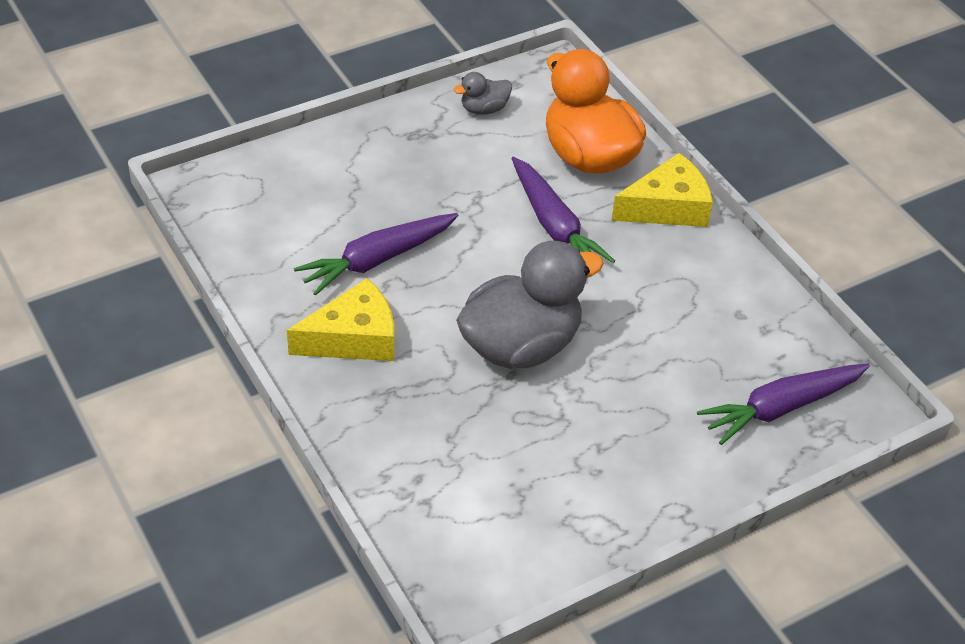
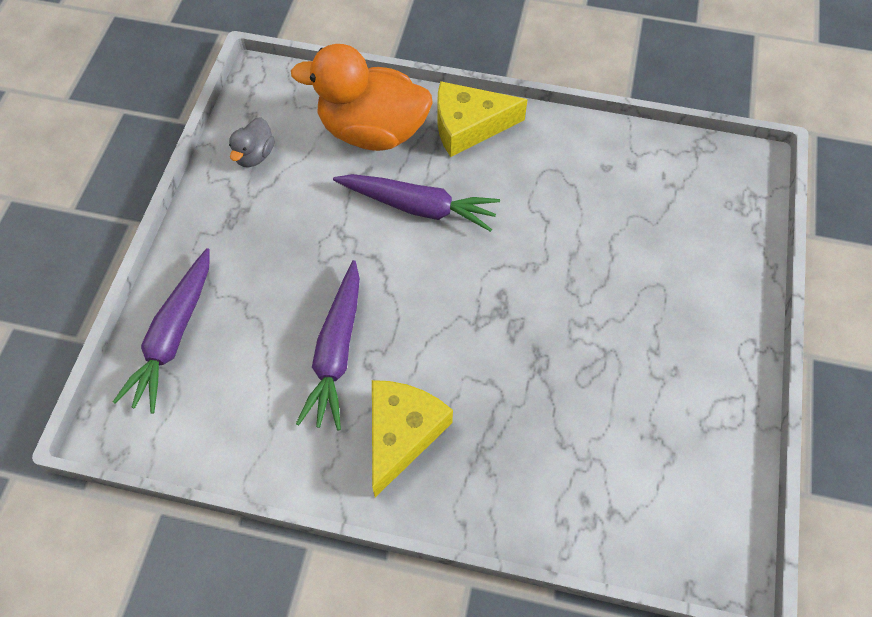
camera: 45 degrees left, 15 degrees up
(521, 346) = (515, 323): grey duck -> none
(667, 207) = (469, 126): yellow cheese -> yellow cheese turned 120 degrees counterclockwise
(782, 408) = (709, 212): purple carrot -> purple carrot (174, 336)

